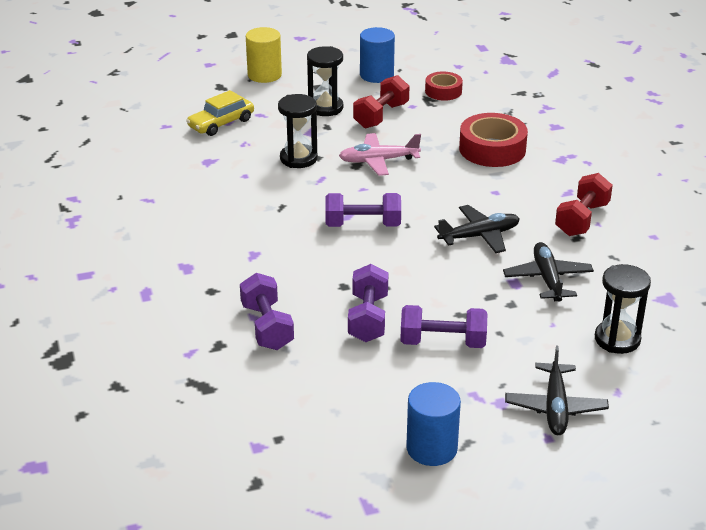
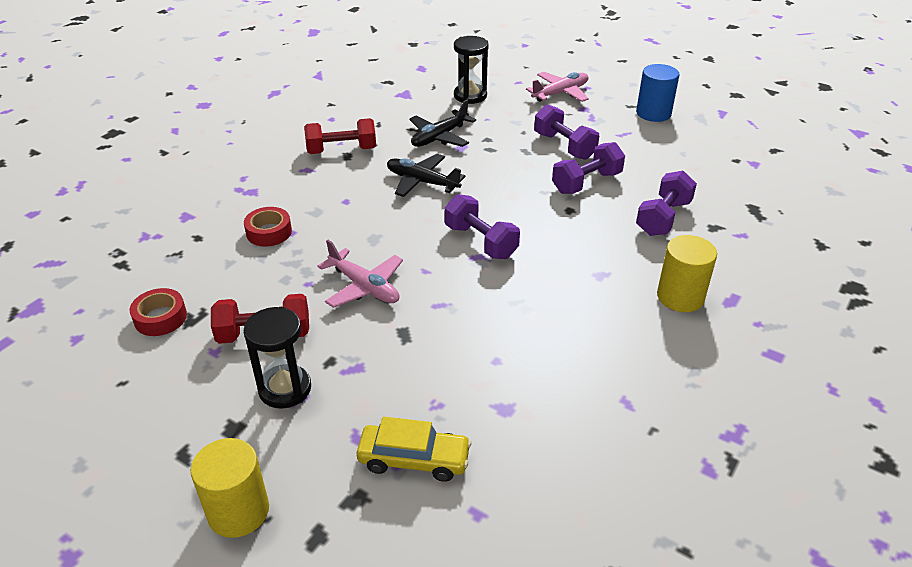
camera: 130 degrees left, 5 degrees up
(183, 273) = (680, 297): none -> yellow cylinder
(298, 158) = (420, 342): black hourglass -> none
(376, 75) = (154, 394): blue cylinder -> none
(492, 149) = (269, 232): red tape -> red tape, size x0.60
(555, 407) = (560, 93): black plane -> pink plane

